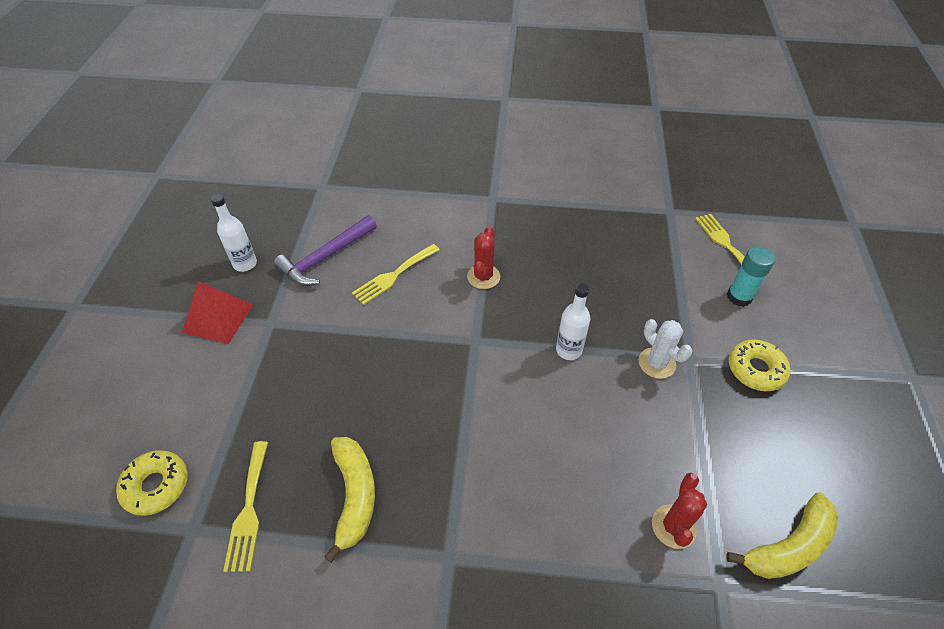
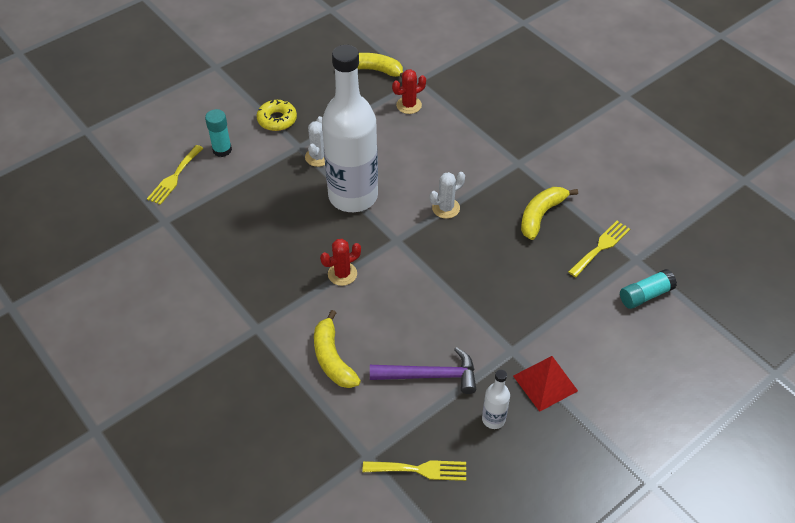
camera: 135 degrees left, 0 degrees up
(156, 486) = (645, 295): yellow donut -> turquoise glue stick
(394, 275) = (398, 321): yellow fork -> yellow fork (420, 469)
(414, 218) = (332, 358): none -> yellow banana
(467, 414) = (446, 208): none -> white cactus
(568, 350) = (353, 196): white bottle -> white bottle, size x2.49

